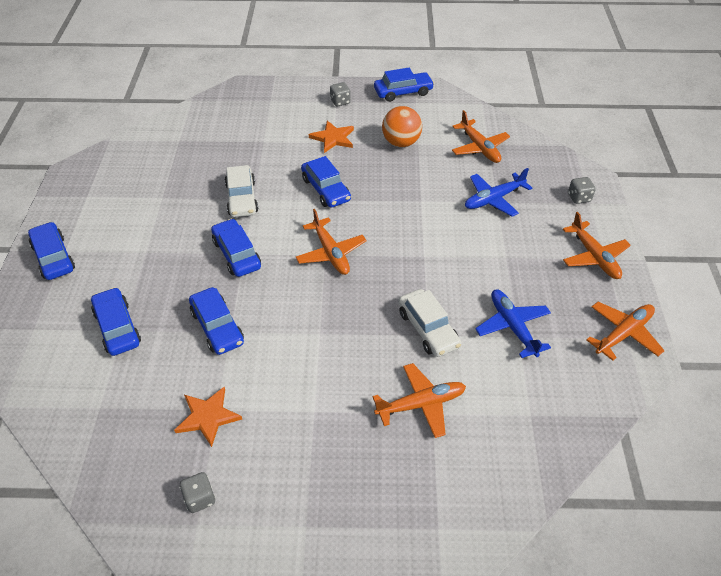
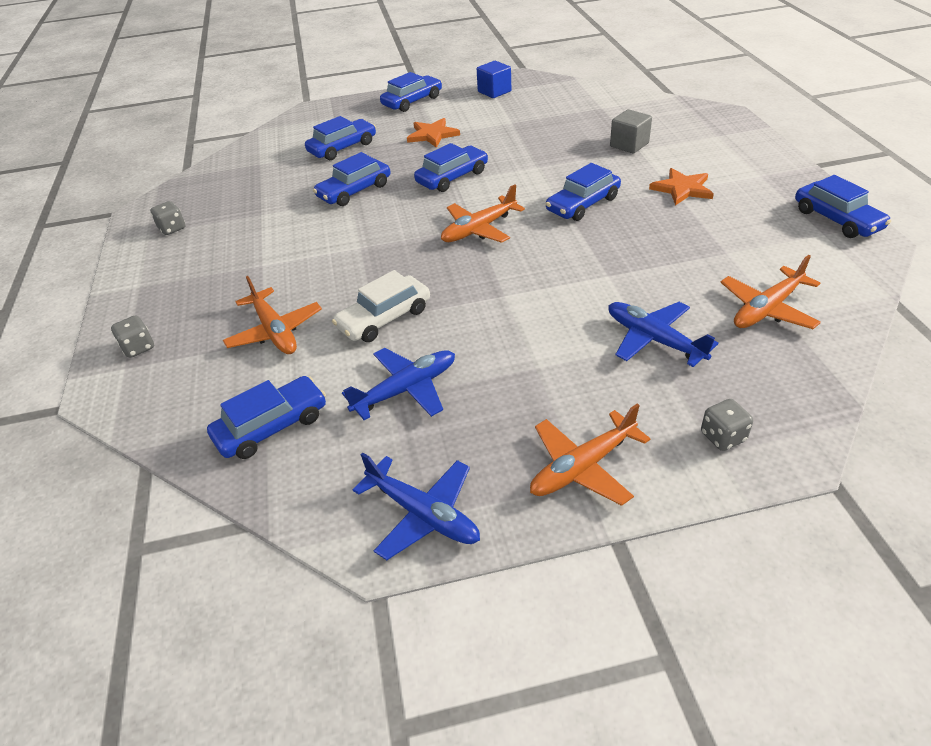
camera: 80 degrees right, 5 degrees down
(87, 195) = (494, 91): none -> blue cube
(208, 417) = (253, 212): orange star -> orange star (432, 135)
(242, 198) = (535, 160): white car -> none
(253, 144) = (629, 145): none -> grey cube
(340, 102) = (762, 178): grey dice -> grey dice (138, 347)
(401, 143) = (717, 238): orange ball -> none
(535, 411) = (272, 426): none -> blue car
(623, 334) = (423, 514): orange plane -> blue plane

